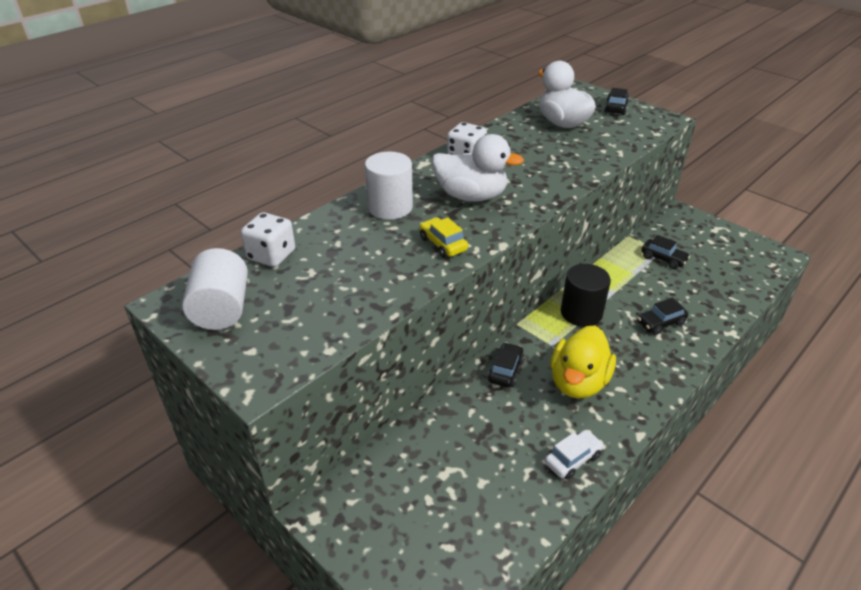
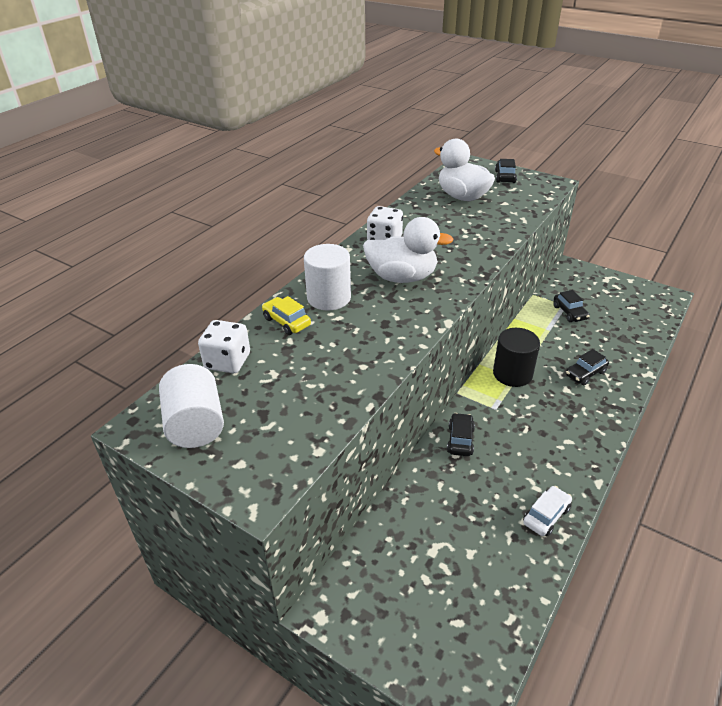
camera: 10 degrees left, 0 degrees up
(443, 244) = (392, 328): yellow car -> yellow car (286, 322)
(578, 382) = (529, 441): yellow duck -> none
(663, 259) = (569, 312): black car -> black car turned 45 degrees clockwise

